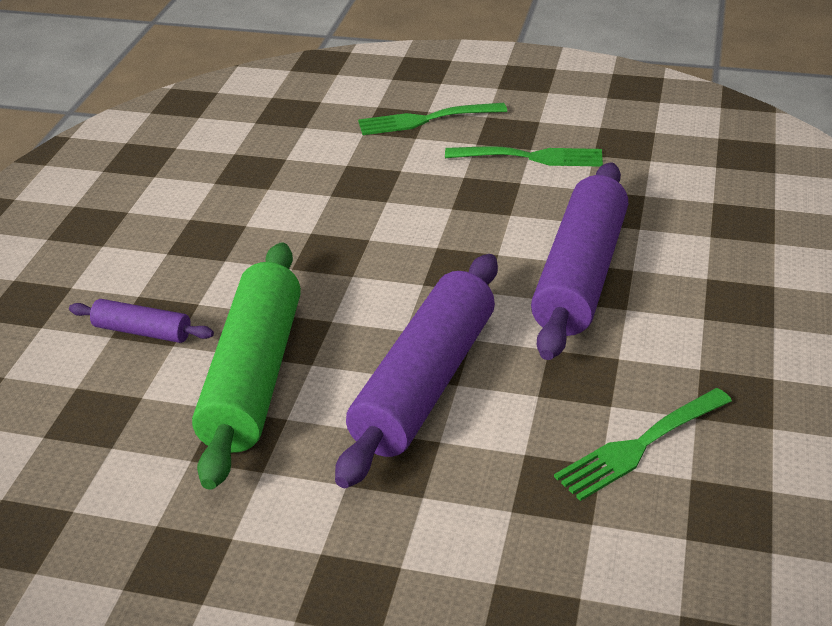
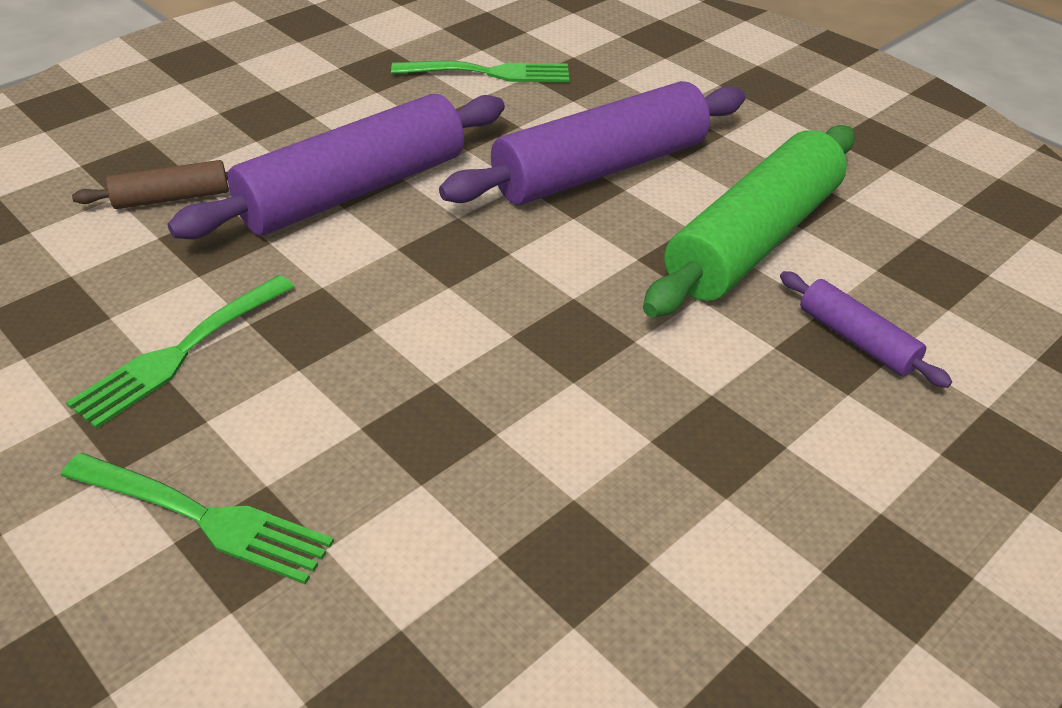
camera: 150 degrees left, 5 degrees up
(531, 157) = (180, 353): green fork -> green fork turned 90 degrees counterclockwise
(680, 216) = (172, 198): none -> brown rolling pin

